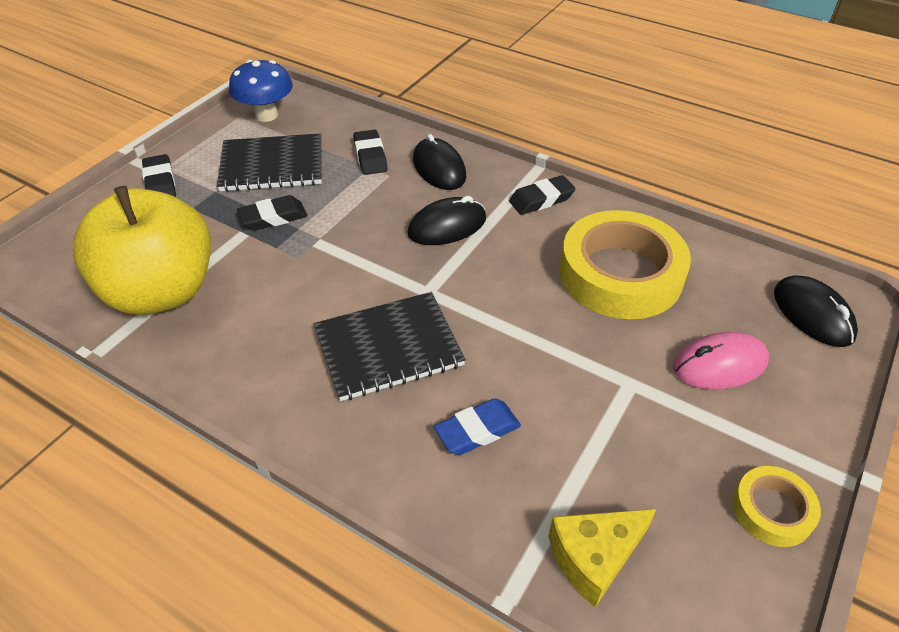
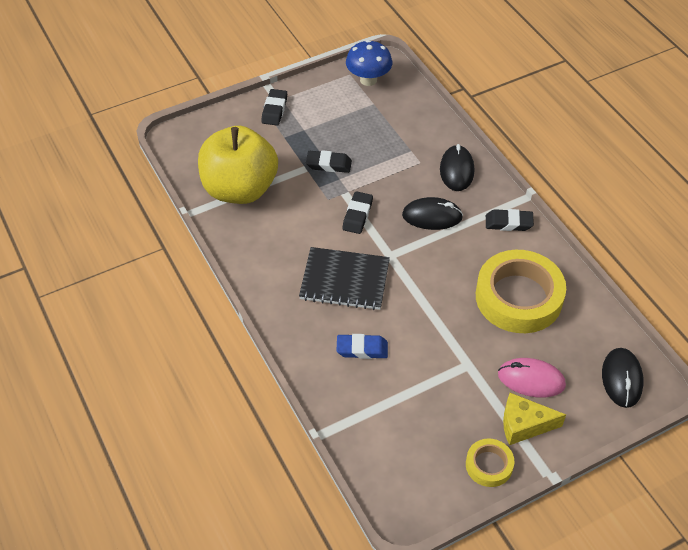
camera: 30 degrees right, 5 degrees up
(272, 165) = (349, 124): black notebook -> none
(370, 156) = (417, 142): black eraser -> black eraser (357, 215)
(594, 557) = (376, 438): yellow cheese -> yellow cheese (524, 425)

